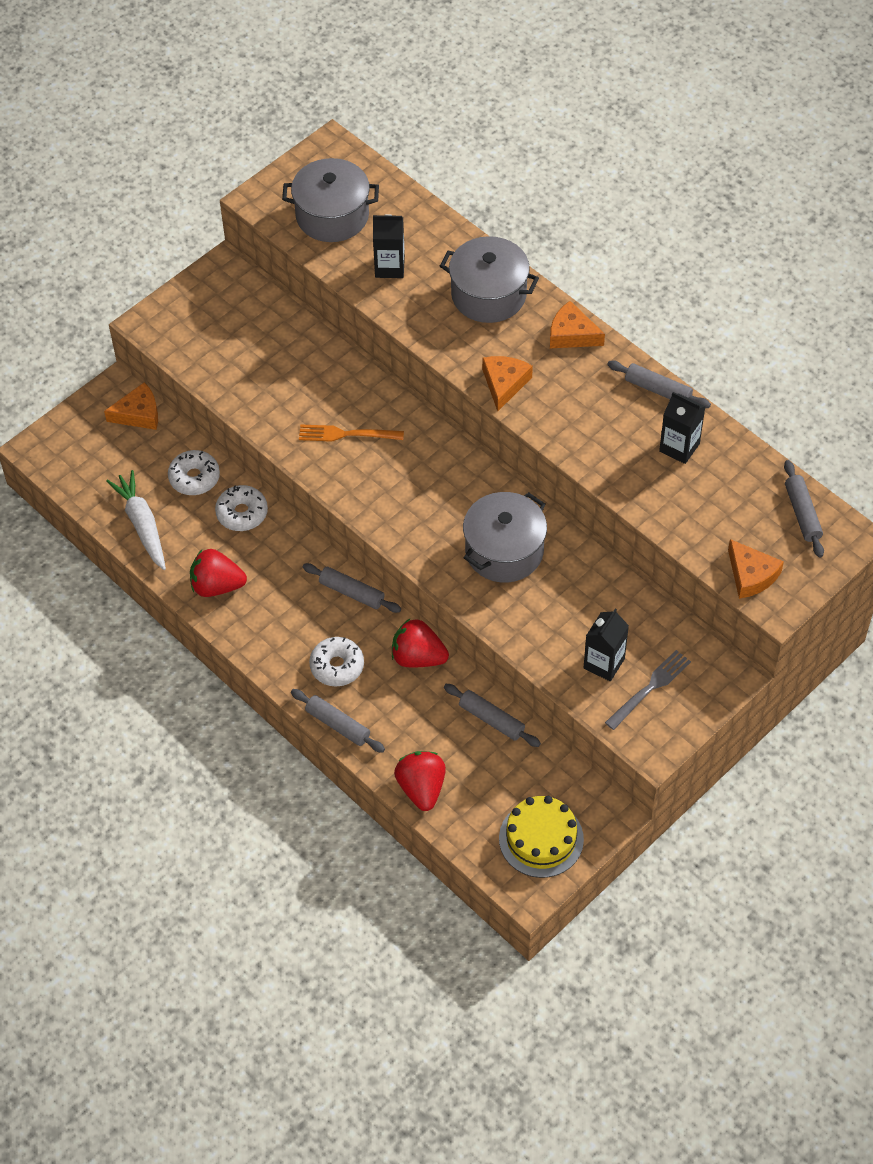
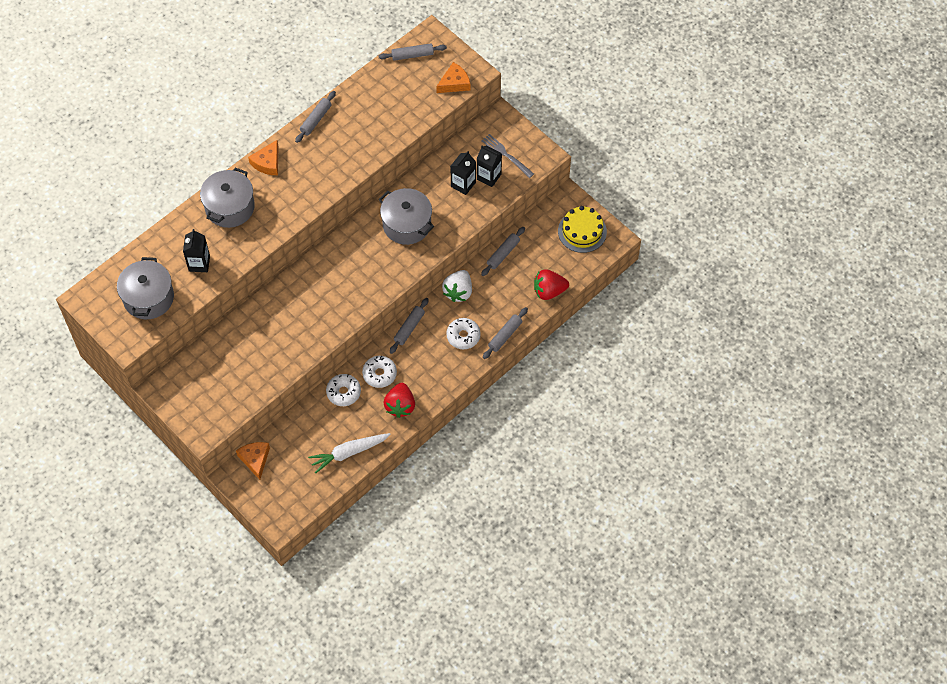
camera: 90 degrees left, 5 degrees up
(194, 478) = (312, 422): white donut -> white donut (379, 374)
(346, 434) = (310, 310): orange fork -> none
(418, 657) = (458, 292): red strawberry -> white strawberry
(504, 384) = (304, 200): orange cheese -> none
(679, 447) = (360, 111): black carton -> black carton (463, 184)

